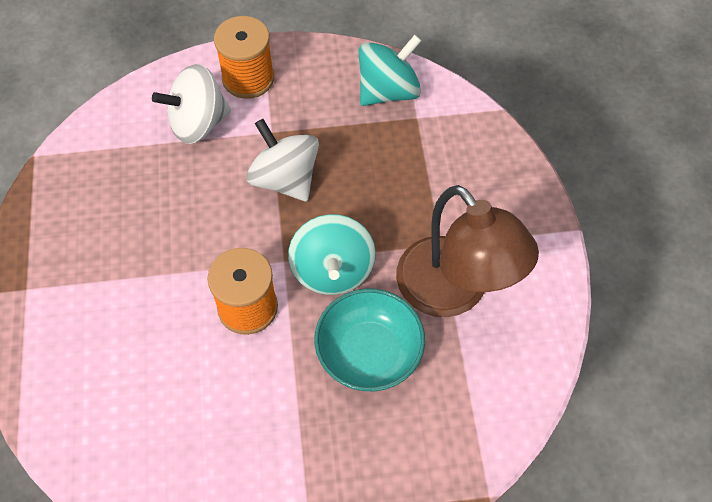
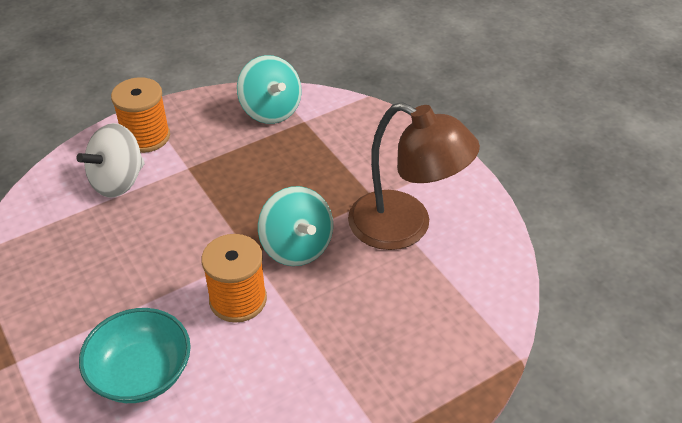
camera: 25 degrees left, 15 degrees down
(285, 179) = (218, 196): white spinning top -> none
(369, 352) = (362, 294): turquoise bowl -> turquoise bowl (141, 373)
(388, 91) = (270, 110): turquoise spinning top -> turquoise spinning top turned 120 degrees clockwise

